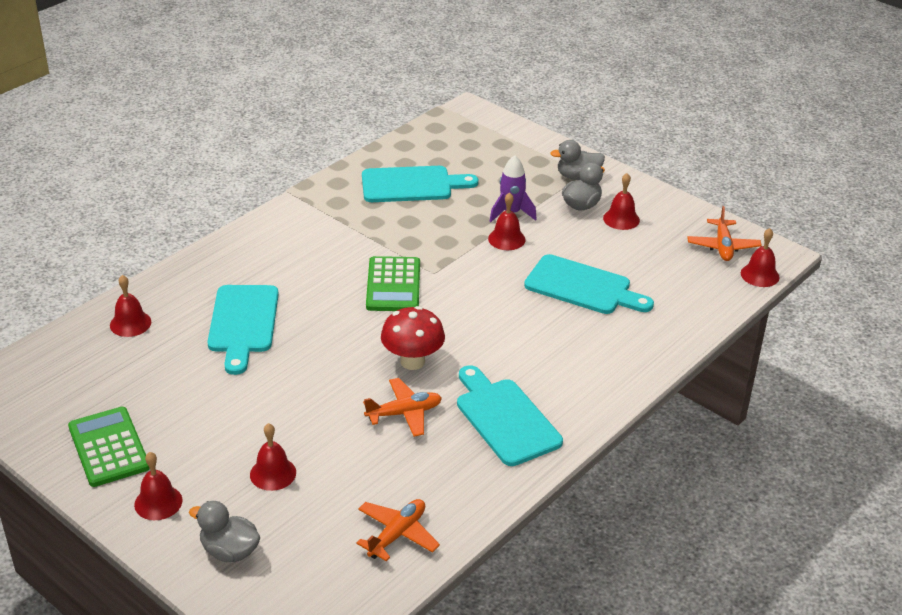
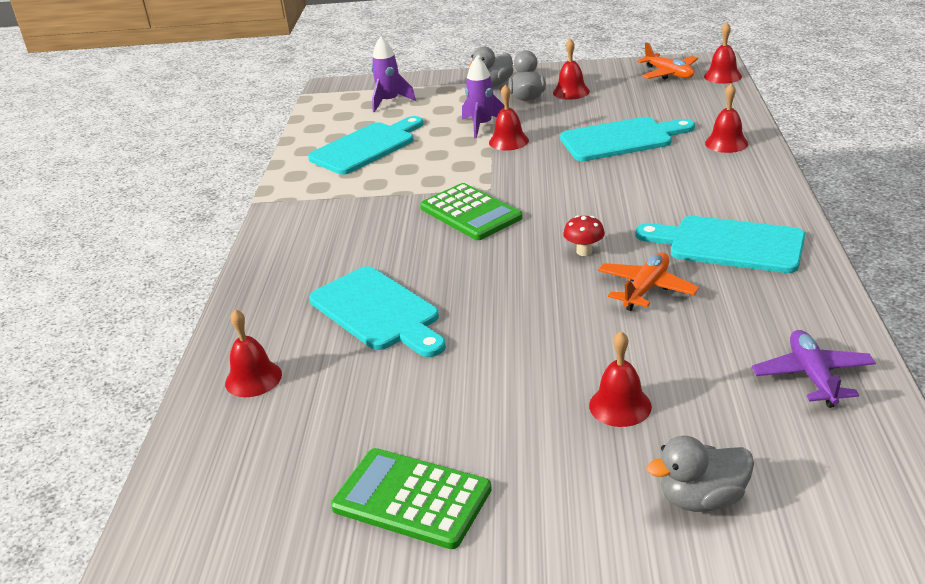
camera: 35 degrees left, 5 degrees down
(158, 502) = (553, 510): red bell -> red bell (726, 143)
(397, 534) = (812, 376): orange plane -> purple plane
(412, 361) = (584, 251): red mushroom -> red mushroom, size x0.55
(484, 150) = (389, 102): none -> purple rocket

